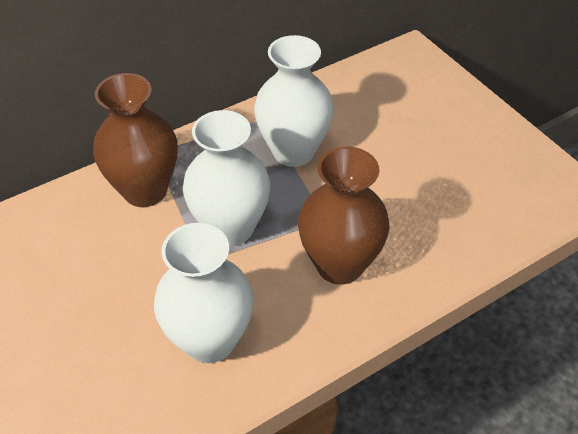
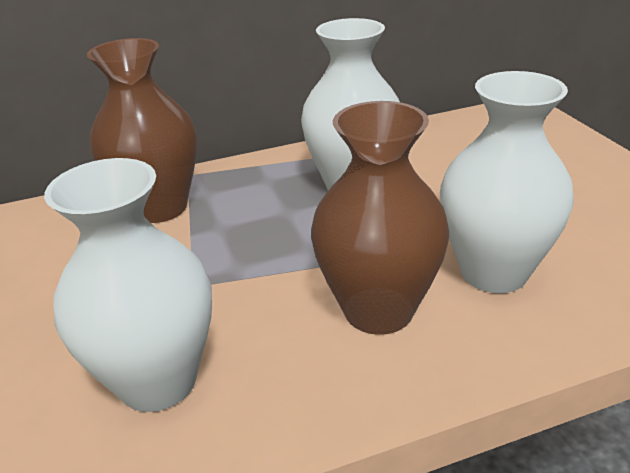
camera: 15 degrees right, 15 degrees down
(230, 228) = (244, 253): white vase -> white vase (493, 272)

